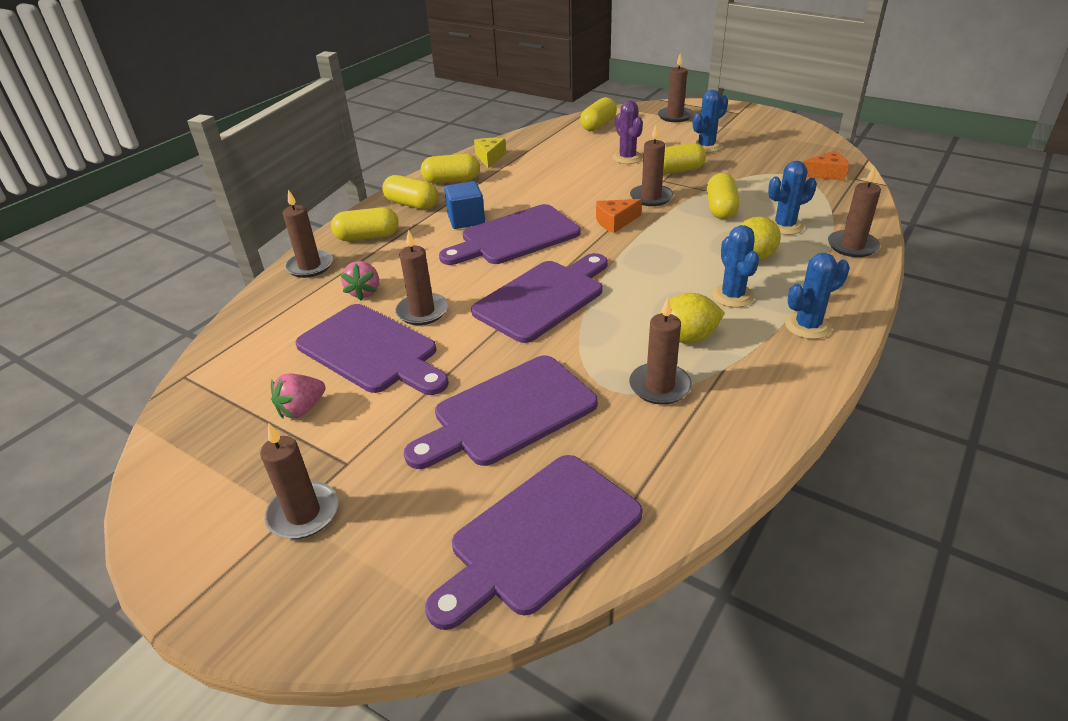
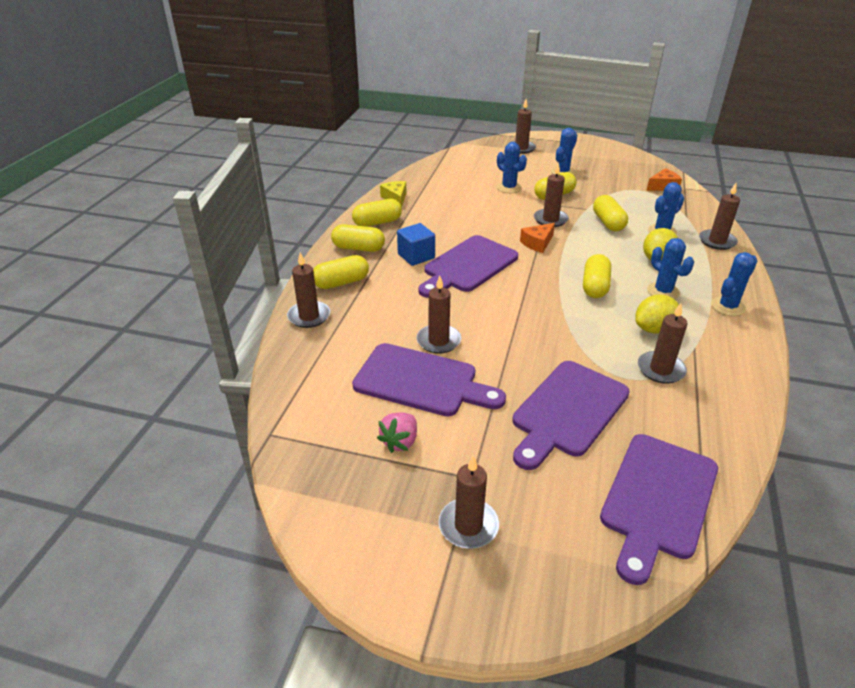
camera: 20 degrees left, 0 degrees up
(364, 292) = (376, 332): pink strawberry -> none
(543, 298) = (527, 314): purple cutting board -> none
(598, 125) = (465, 161): yellow capsule -> yellow capsule (595, 286)
(627, 158) = (509, 188): purple cactus -> blue cactus

